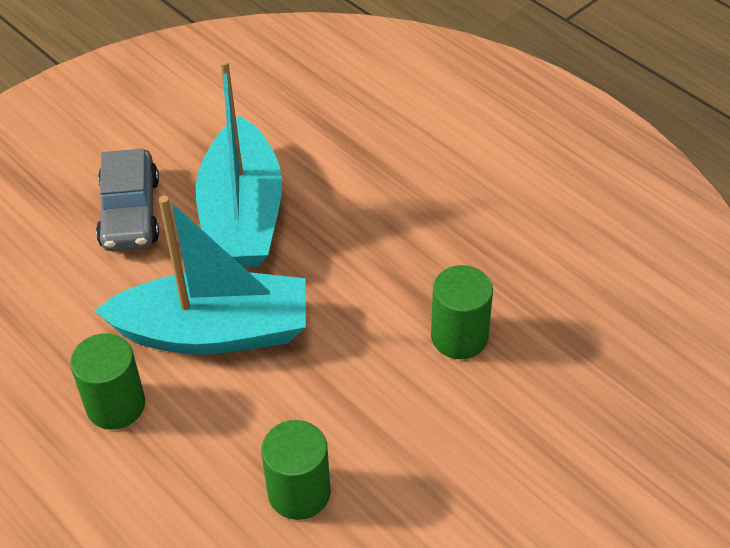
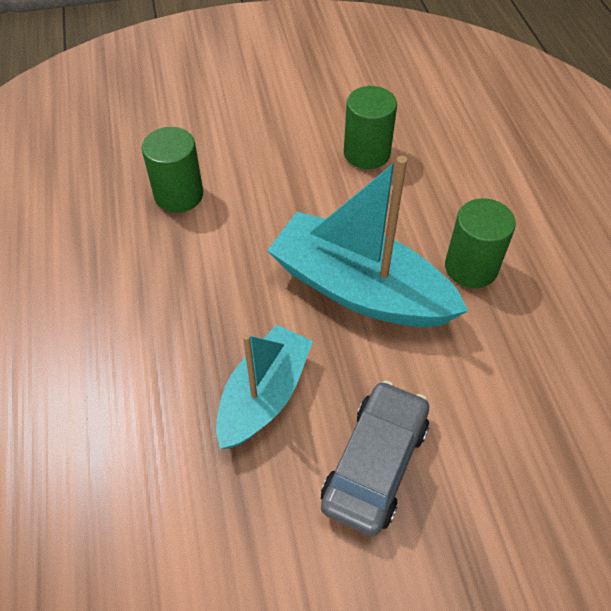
camera: 150 degrees left, 5 degrees up
(242, 215) = (264, 396): turquoise boat -> turquoise boat, size x0.65

